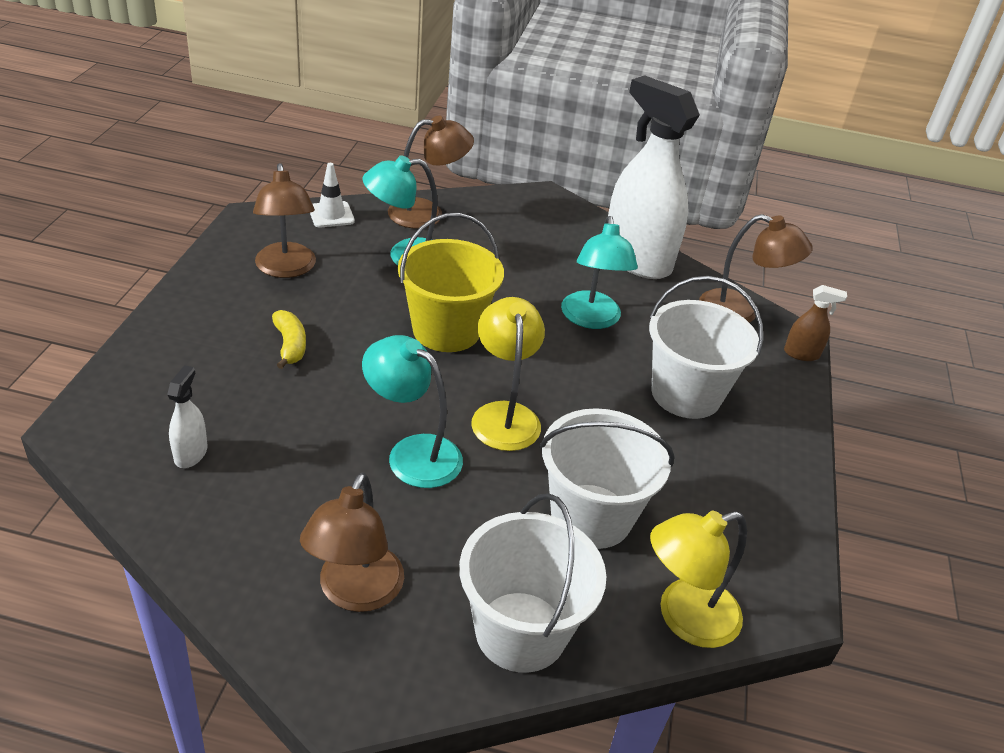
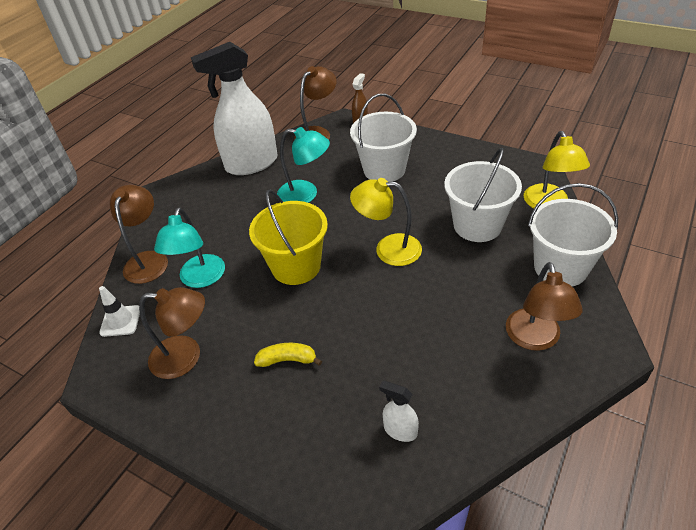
camera: 65 degrees left, 5 degrees up
(355, 593) = (535, 339): brown lamp -> brown lamp turned 60 degrees clockwise
(412, 453) = (417, 298): turquoise lamp -> none

